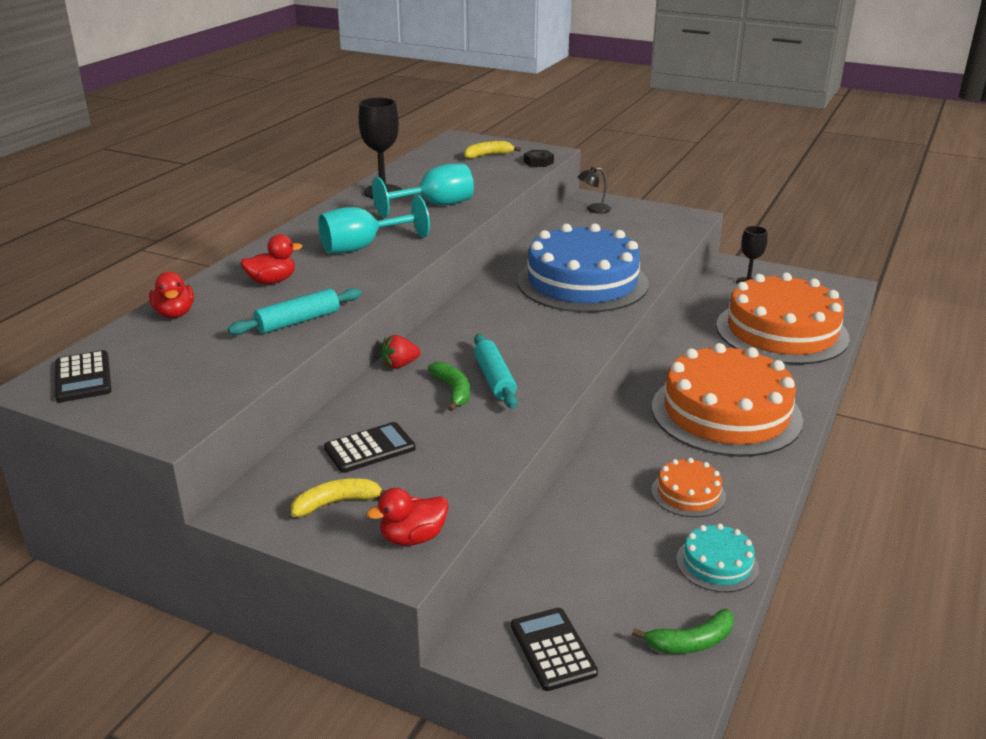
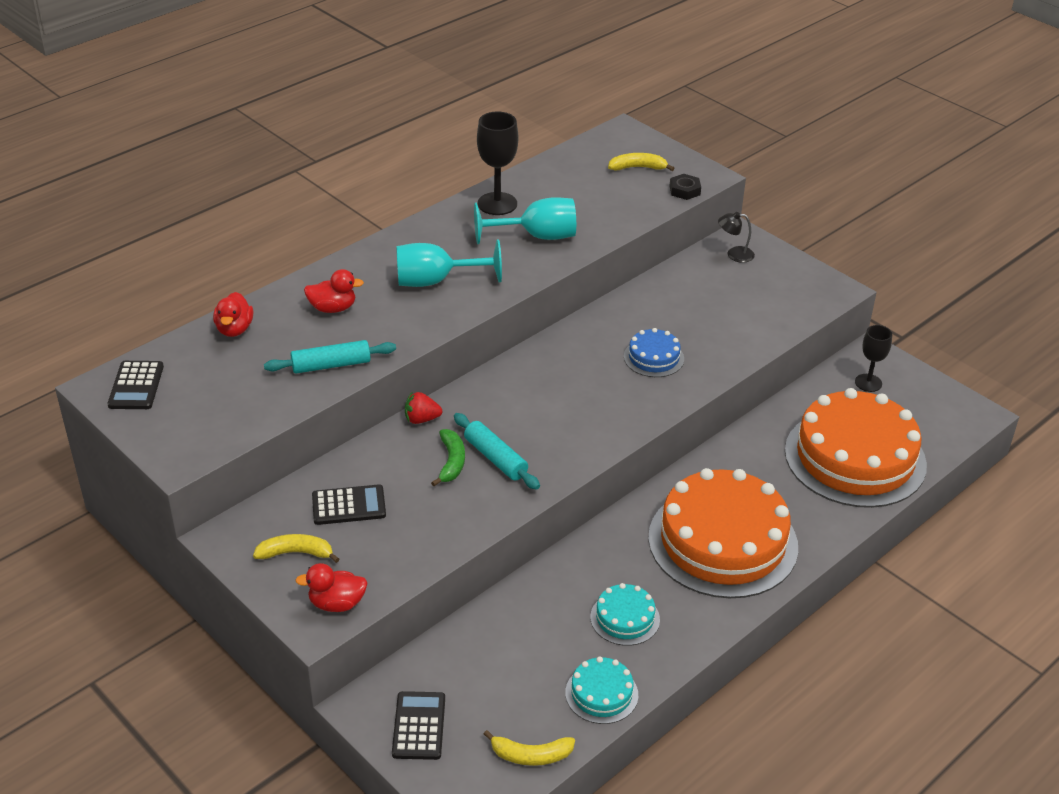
camera: 20 degrees right, 10 degrees up
(494, 379) = (495, 458): turquoise rolling pin -> turquoise rolling pin turned 45 degrees counterclockwise
(582, 282) = (653, 357): blue cake -> blue cake, size x0.44
(688, 493) = (625, 618): orange cake -> turquoise cake
(691, 642) = (531, 755): green banana -> yellow banana

